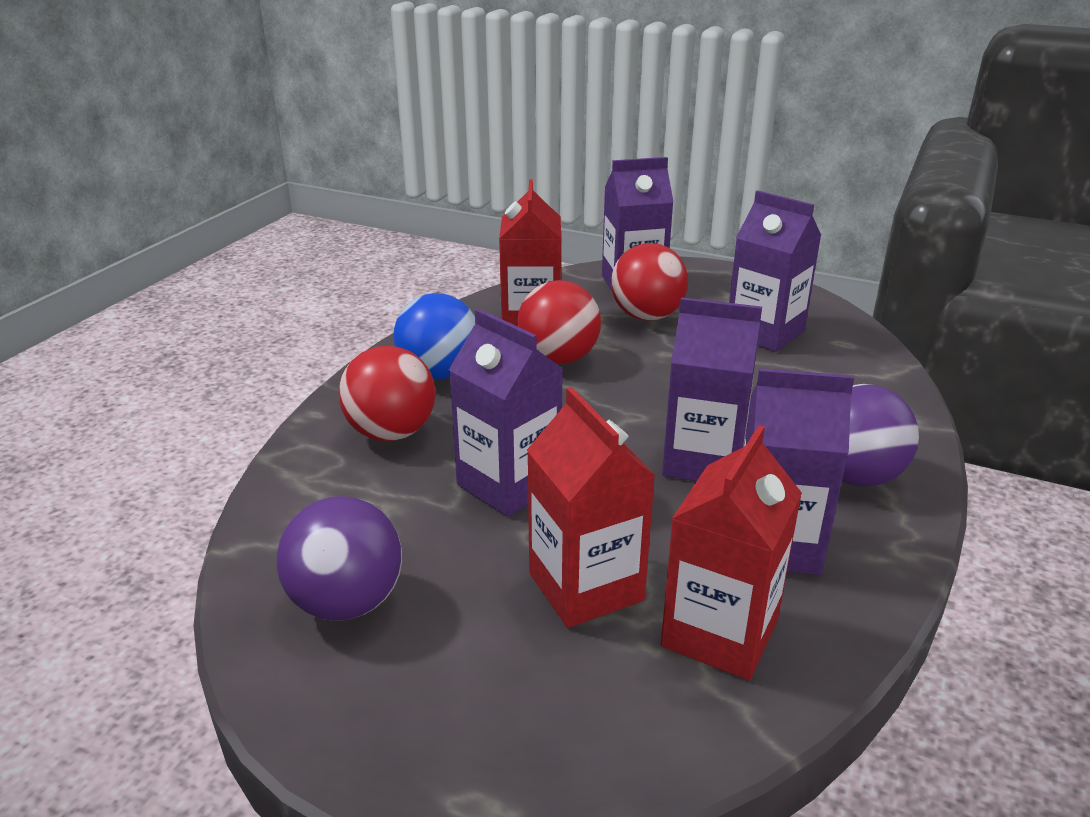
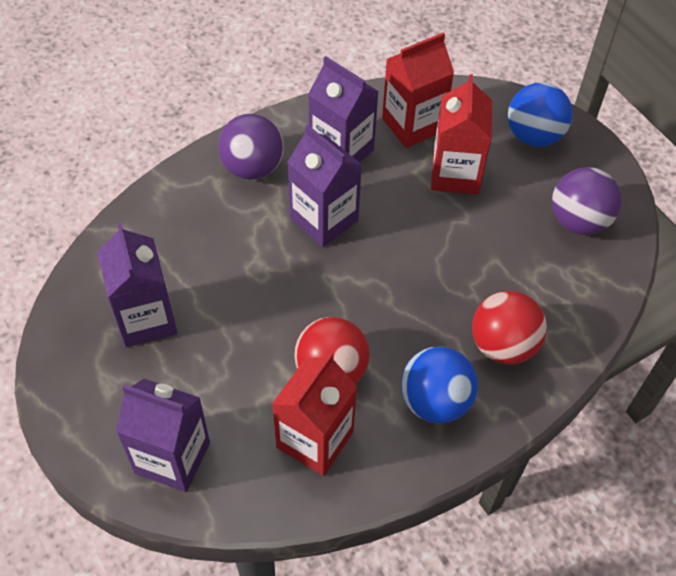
camera: 150 degrees left, 25 degrees up
(497, 718) = (533, 136): none -> blue ball
(509, 484) = (452, 259): purple carton -> none
(647, 316) = (211, 394): red ball -> none

